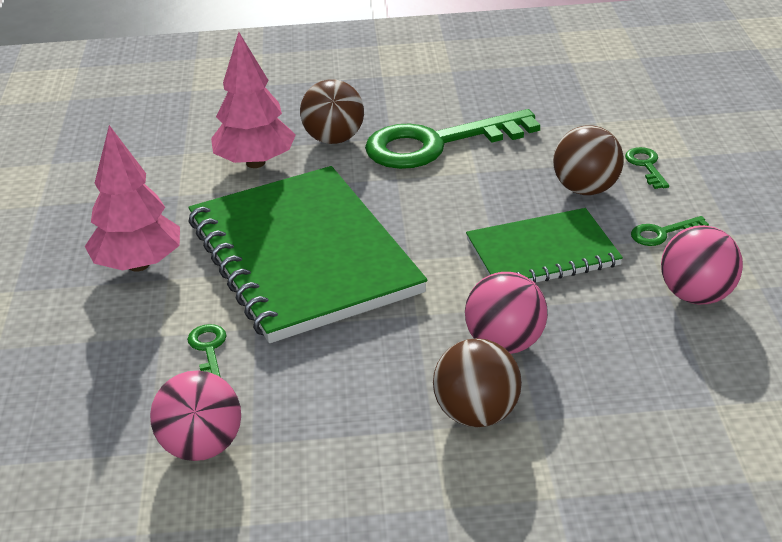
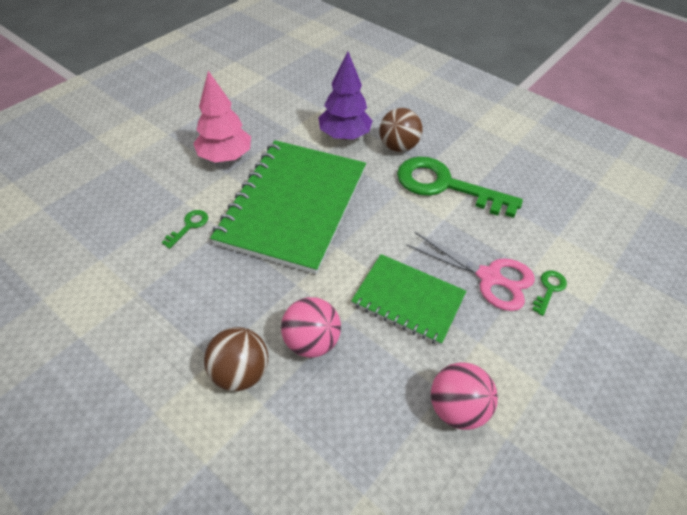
camera: 40 degrees right, 15 degrees up
(202, 447) = (119, 277): pink ball -> none
(255, 163) = (344, 135): pink tree -> purple tree
(586, 189) = (489, 277): brown ball -> pink scissors
(662, 233) = (495, 345): green key -> none

